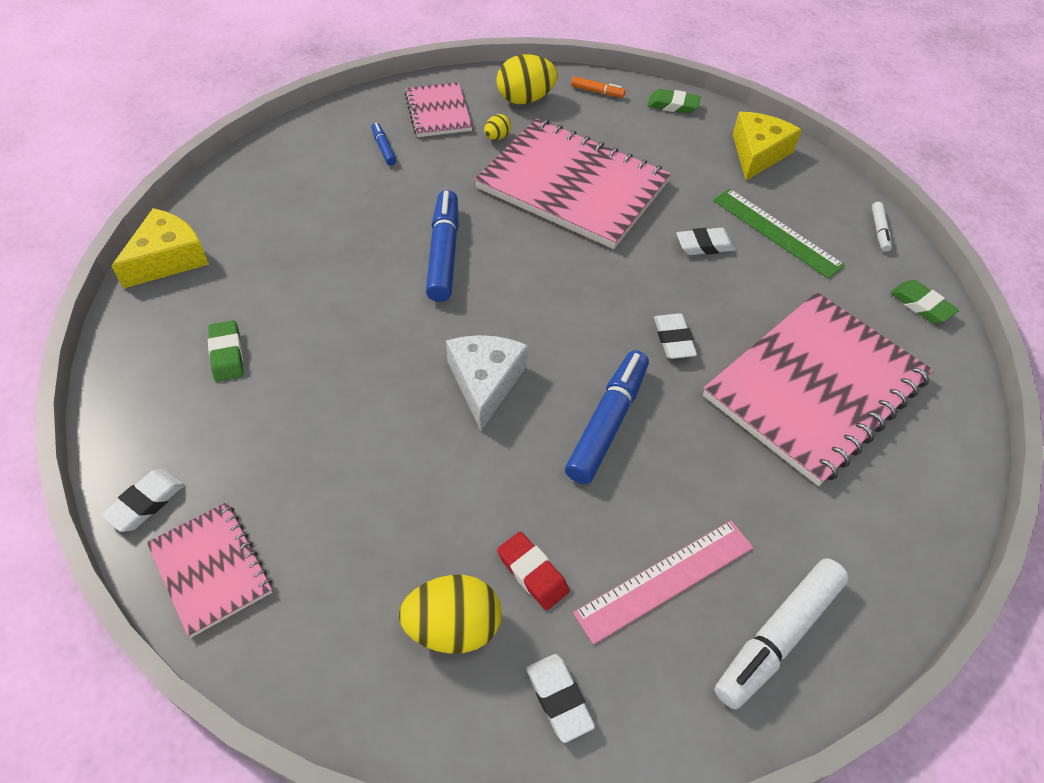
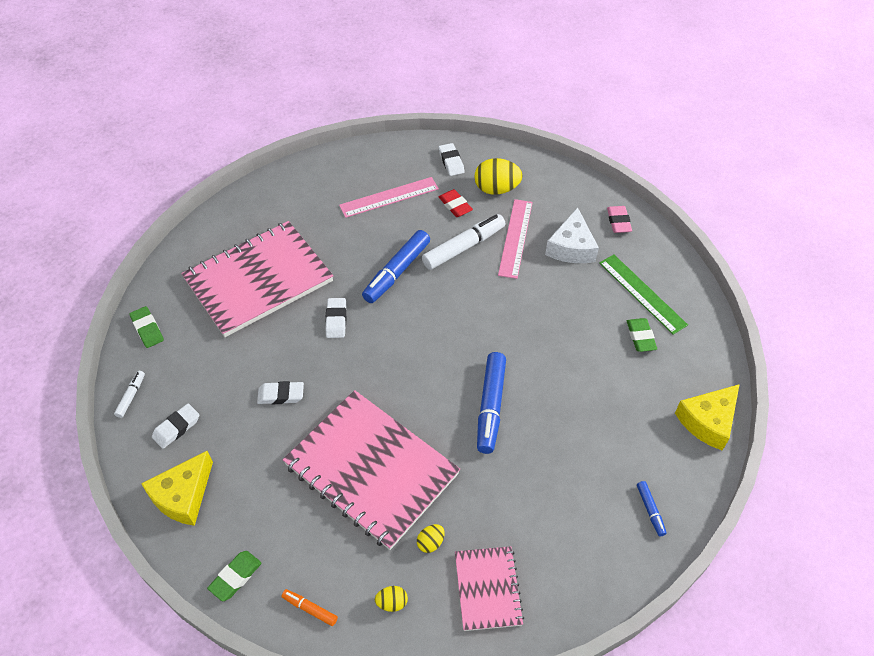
camera: 170 degrees left, 0 degrees up
(146, 503) = (662, 254): white eraser -> white eraser (176, 428)
(211, 569) = (618, 222): pink notebook -> pink eraser
(383, 148) = (543, 537): blue marker -> blue marker (650, 510)
(413, 510) = (515, 238): none -> pink ruler
(485, 382) = (468, 303): white cheese -> white cheese (571, 247)
(525, 99) = (392, 602): yellow egg -> yellow egg, size x0.50
(673, 105) = (235, 577): green eraser -> green eraser turned 75 degrees counterclockwise
(776, 232) = (216, 402): green ruler -> green ruler (642, 293)
(777, 637) = (344, 172): white marker -> white marker (464, 247)

